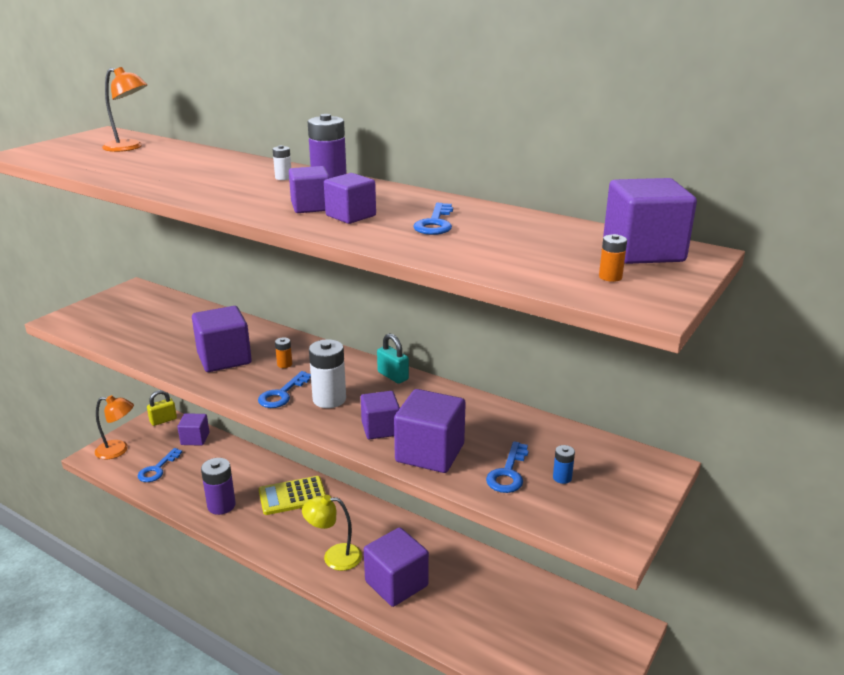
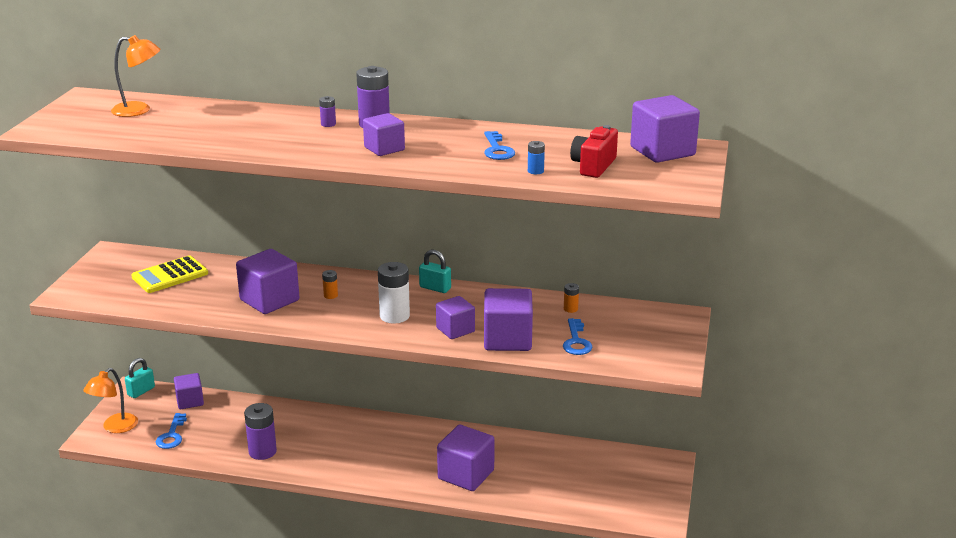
camera: 20 degrees left, 0 degrees up
(118, 450) = (115, 427): orange lamp -> orange lamp turned 135 degrees clockwise
(163, 420) = (141, 391): yellow padlock -> turquoise padlock
(282, 394) = (349, 319): blue key -> none
(283, 178) = (328, 124): white battery -> purple battery
(292, 496) = (326, 429): yellow calculator -> yellow calculator (170, 275)
(334, 557) = (398, 467): yellow lamp -> none
(351, 216) = (425, 152): purple cube -> none
(536, 257) = (593, 166): none -> red camera
(562, 478) = (617, 337): blue battery -> blue battery (535, 171)
(610, 277) = (653, 174): orange battery -> orange battery (570, 309)

